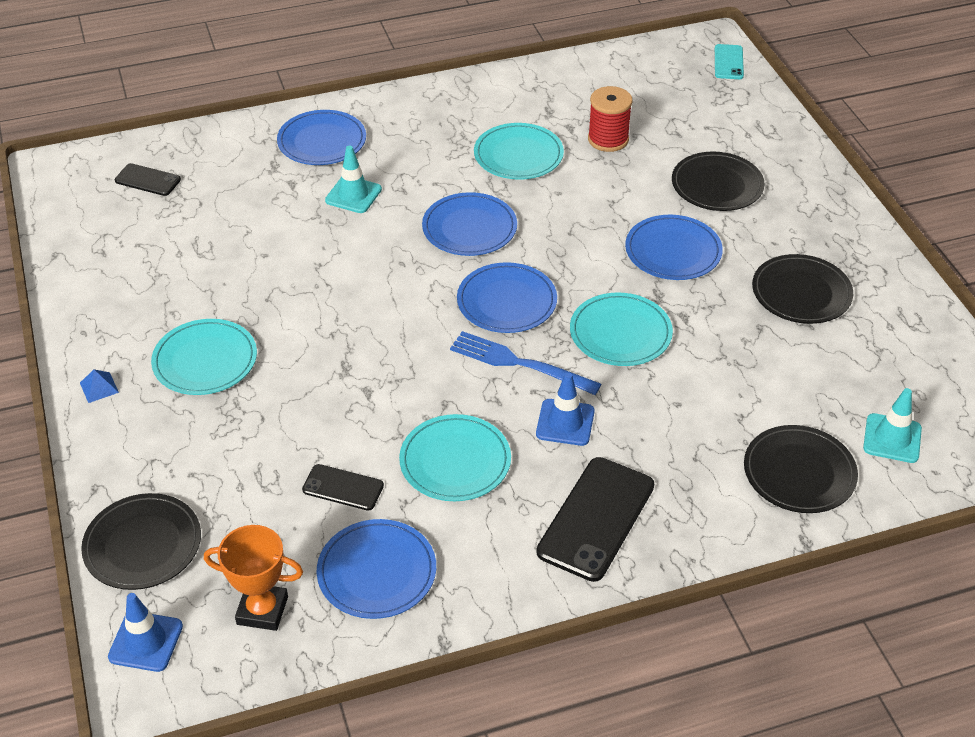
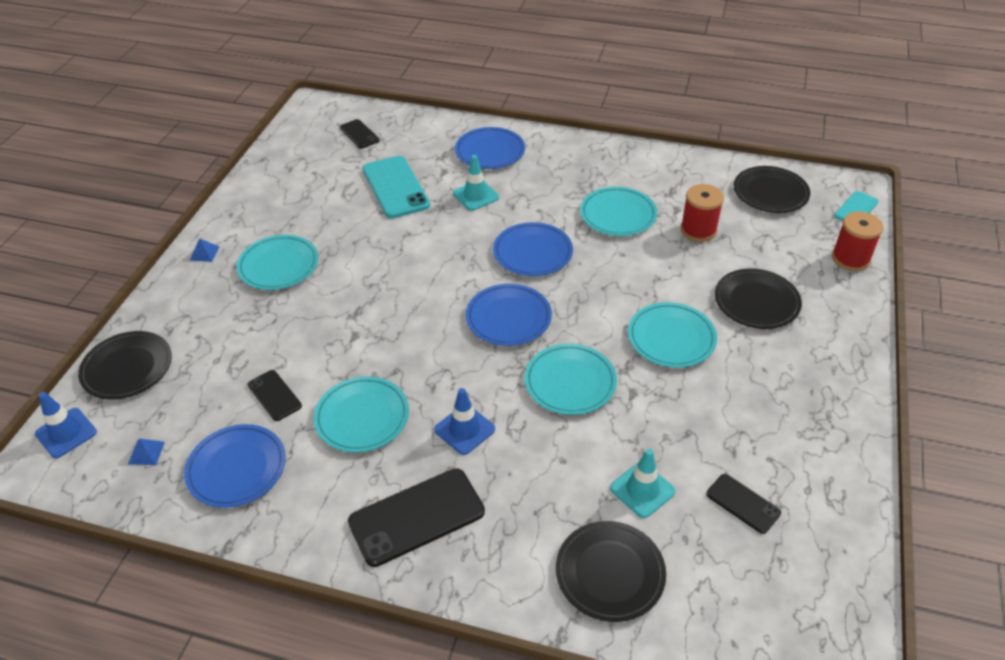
camera: 35 degrees right, 0 degrees up
(254, 222) = (395, 187): none -> turquoise phone
(262, 610) = (146, 453): orange trophy -> blue pyramid
(517, 363) = (473, 367): blue fork -> none
(673, 251) = (671, 338): blue plate -> turquoise plate
(762, 111) = (850, 259): none -> red spool
(801, 293) = (751, 422): black plate -> black plate (770, 192)
(851, 363) = (743, 503): none -> black phone
(892, 438) = (720, 590): turquoise traffic cone -> turquoise traffic cone (642, 490)

